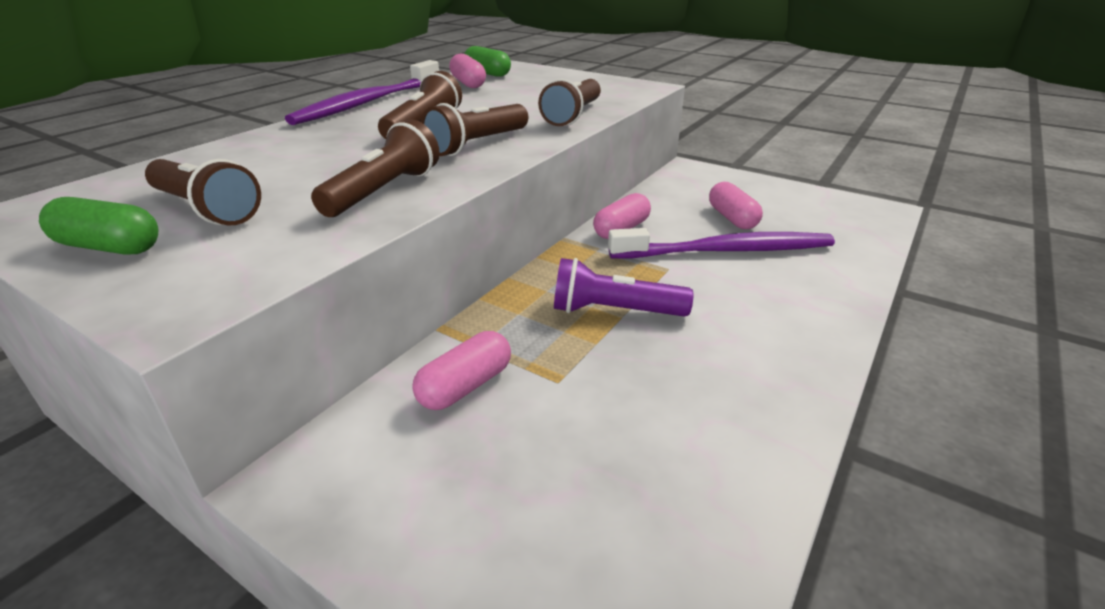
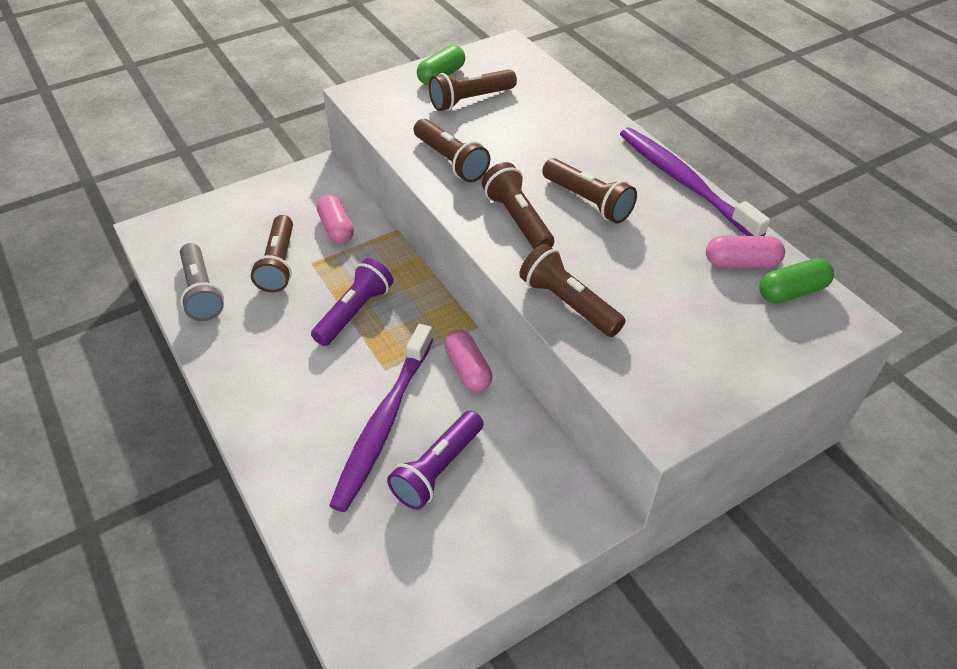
camera: 115 degrees right, 15 degrees up
(586, 415) = (279, 264): none -> brown flashlight
(721, 480) = (201, 292): none -> grey flashlight
(732, 218) = (438, 469): pink capsule -> purple flashlight

